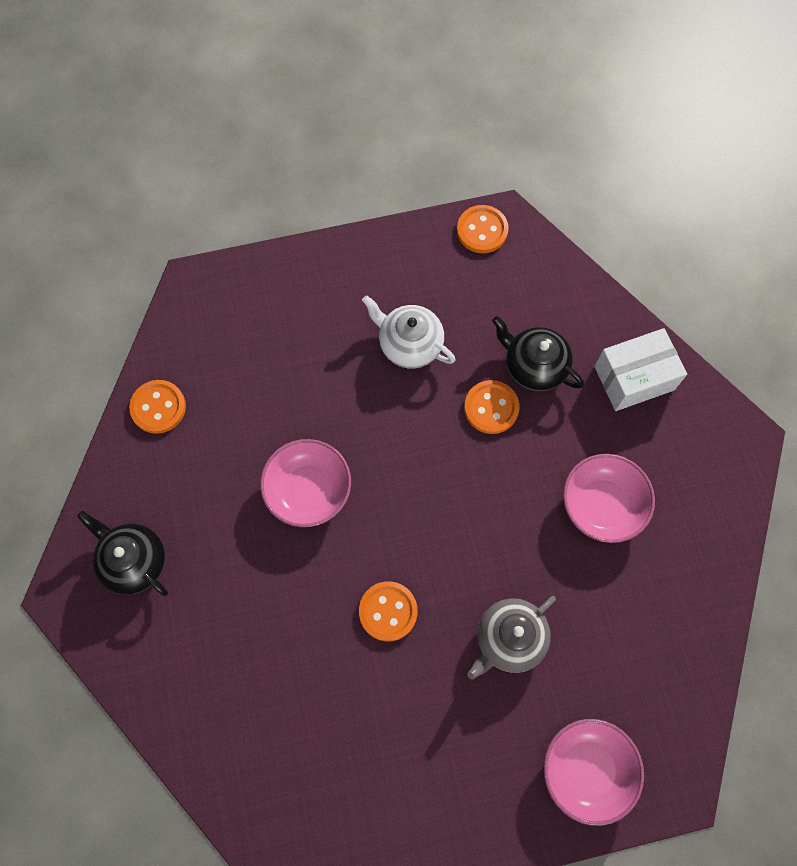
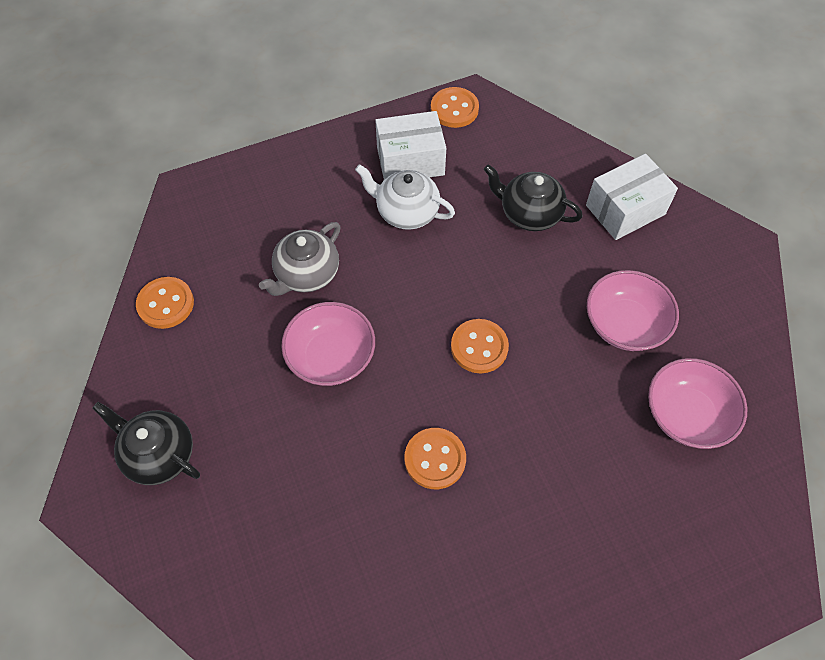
camera: 10 degrees left, 10 degrees down
(424, 286) = (410, 161): none -> white box
(491, 408) = (497, 255): orange button -> orange button (479, 347)
(509, 639) = (565, 465): grey teapot -> grey teapot (306, 274)
(587, 770) = (677, 582): pink bowl -> pink bowl (687, 414)

